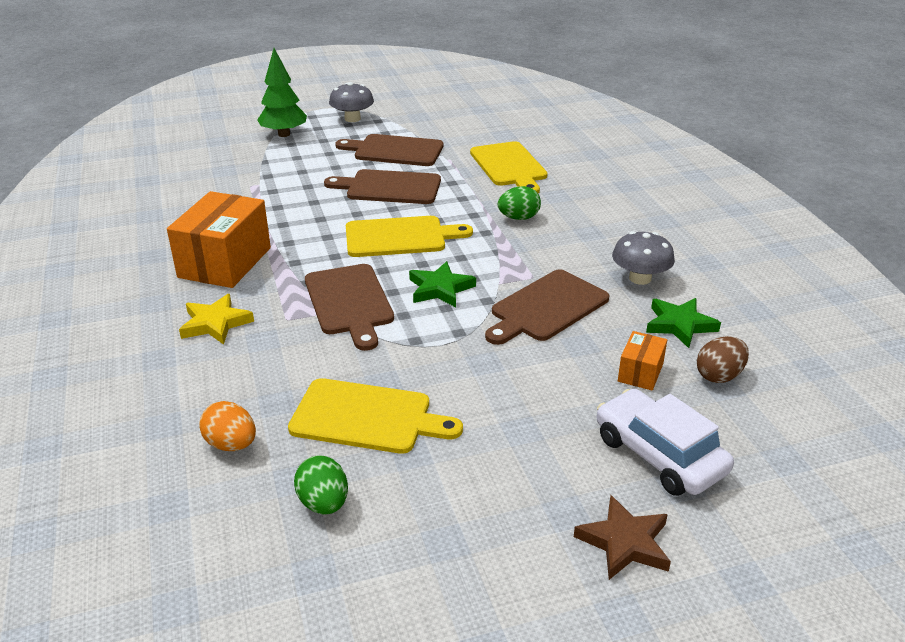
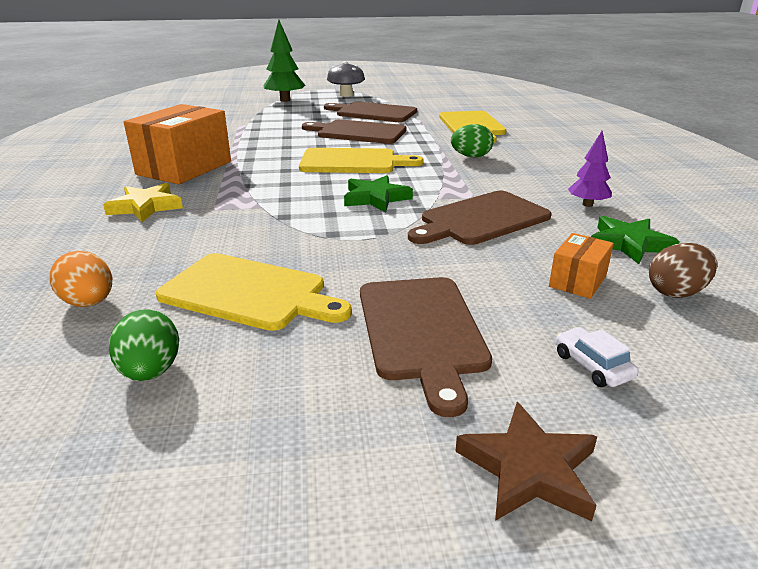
camera: 10 degrees right, 5 degrees down
(349, 302) = (281, 201): brown cutting board -> brown cutting board (421, 331)
(640, 278) = (587, 204): grey mushroom -> purple tree
(659, 455) = (592, 366): white car -> white car, size x0.46

